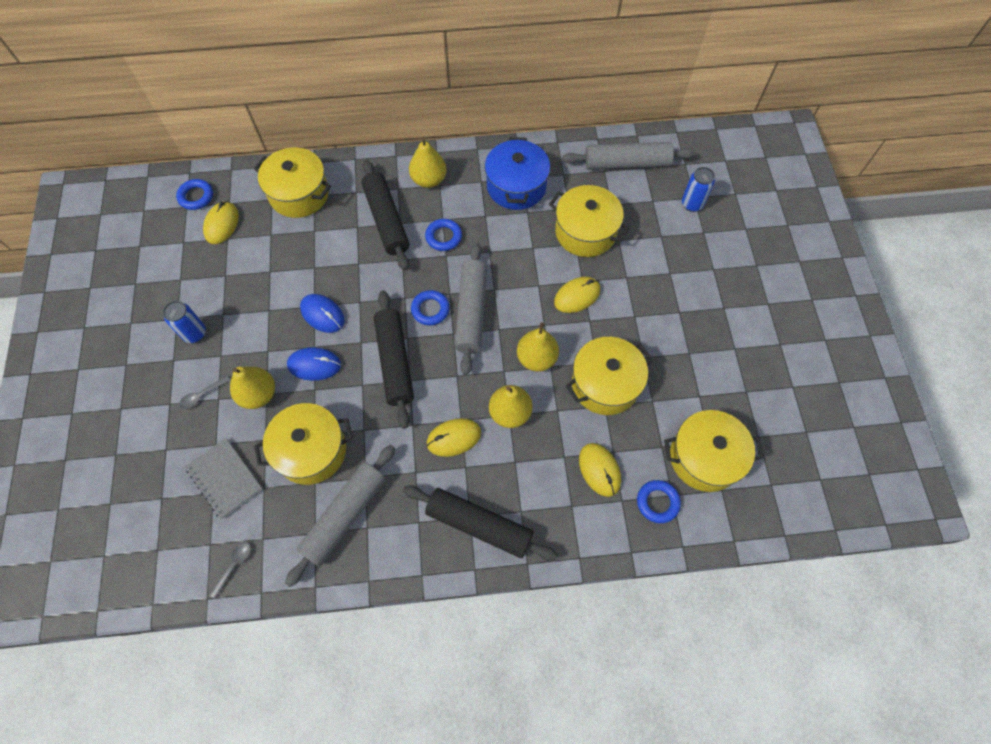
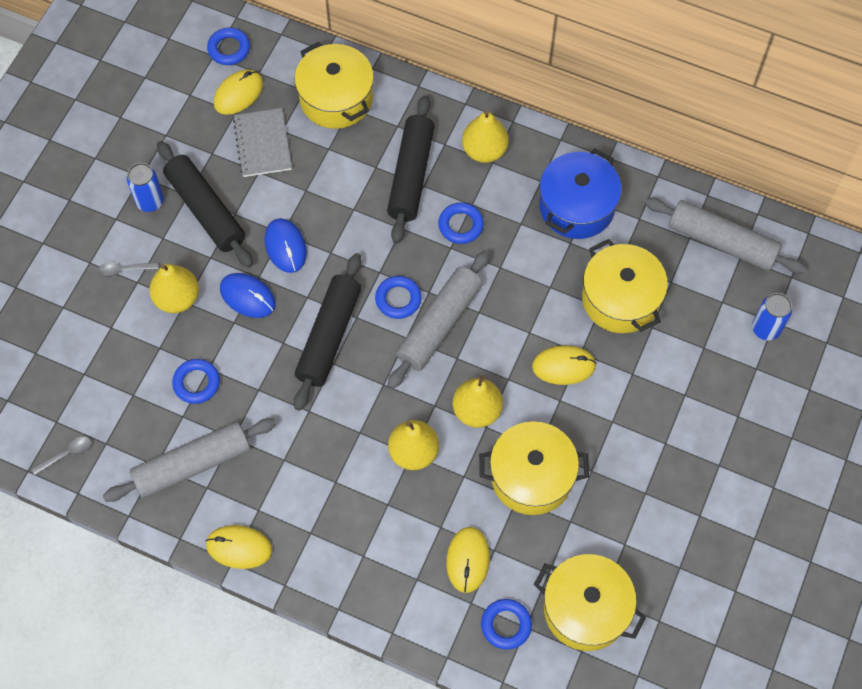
camera: 30 degrees right, 0 degrees up
(225, 478) = (102, 366): grey notebook -> grey notebook (263, 144)
(311, 451) = (196, 383): yellow pot -> blue ring
(454, 438) = (341, 447): yellow mouse -> yellow mouse (239, 547)
(479, 525) = (314, 546): black rolling pin -> black rolling pin (206, 210)

